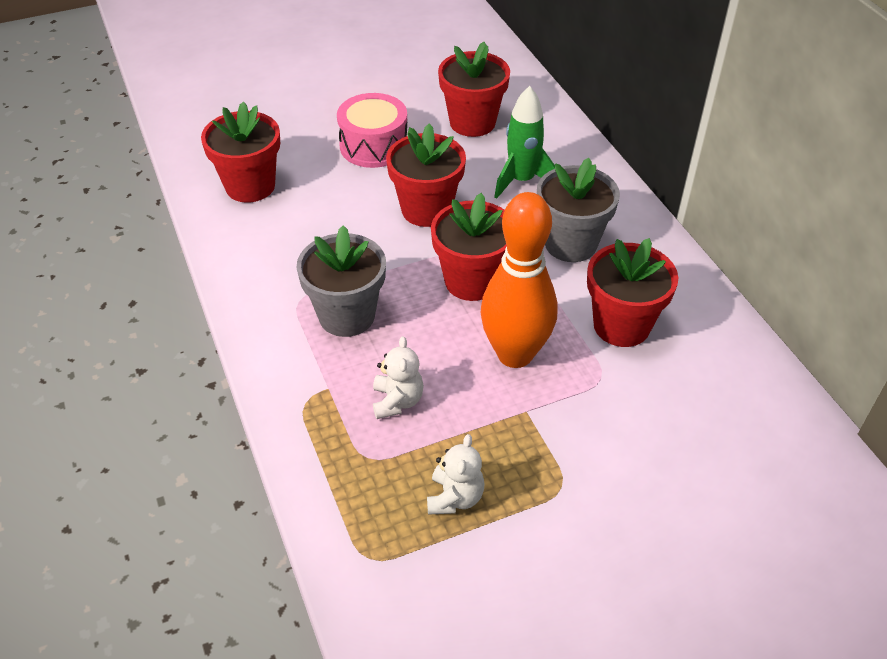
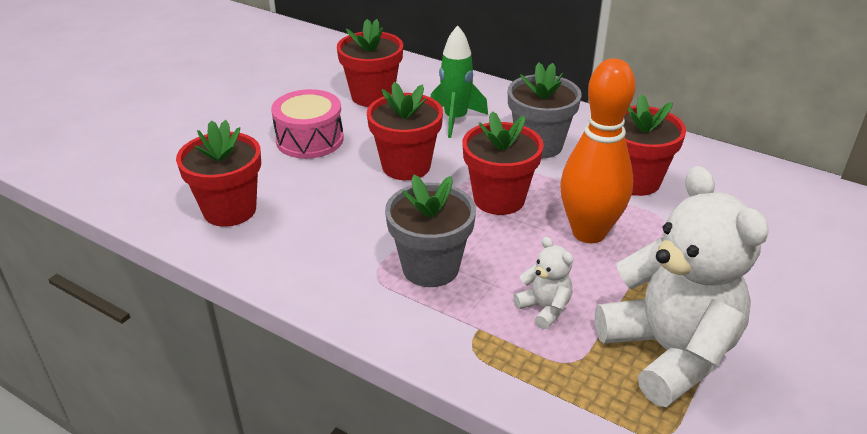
camera: 35 degrees left, 10 degrees down
(455, 497) = (668, 352): white teddy bear -> white teddy bear, size x2.33

